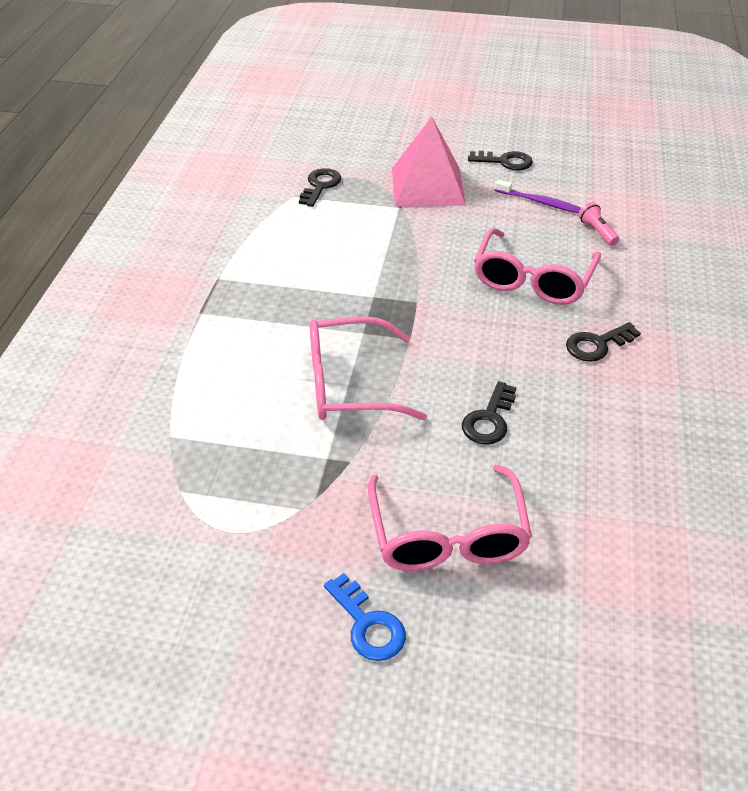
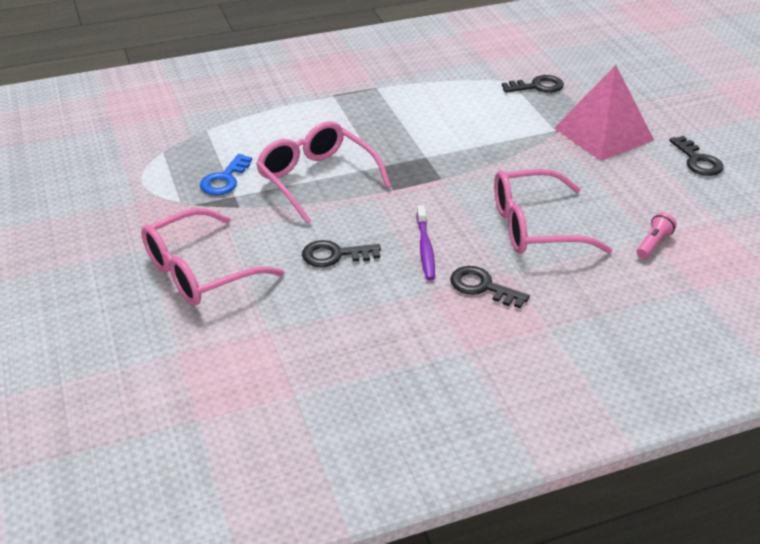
camera: 60 degrees right, 5 degrees down
(368, 624) = (99, 262): blue key -> blue key (224, 179)
(540, 202) = (658, 198): purple toothbrush -> purple toothbrush (425, 248)

